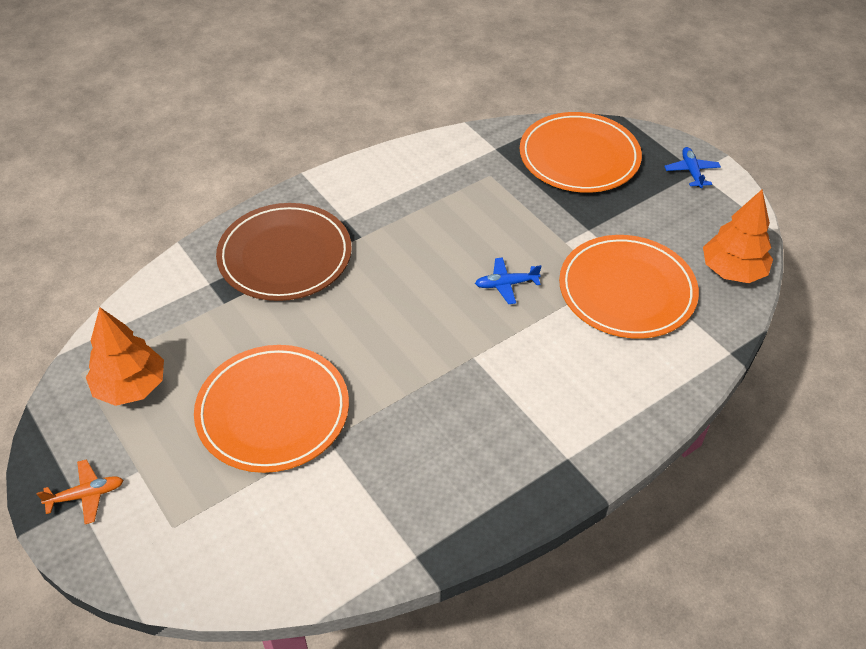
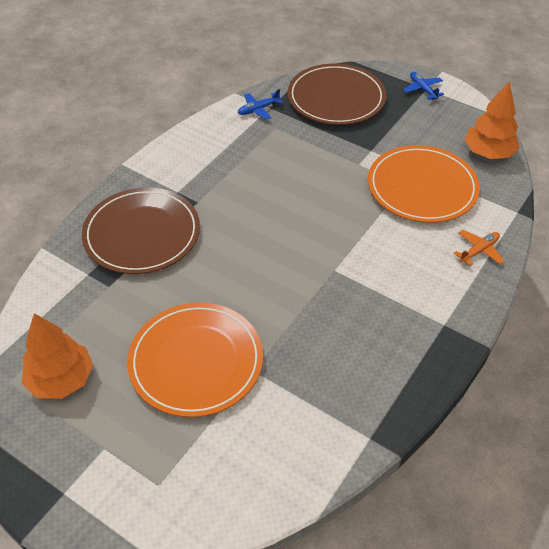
camera: 20 degrees left, 0 degrees up
(86, 495) = (67, 484): orange plane -> orange plane (479, 250)
(506, 284) = (330, 208): blue plane -> blue plane (258, 109)
(579, 157) = (336, 98): orange plate -> brown plate

